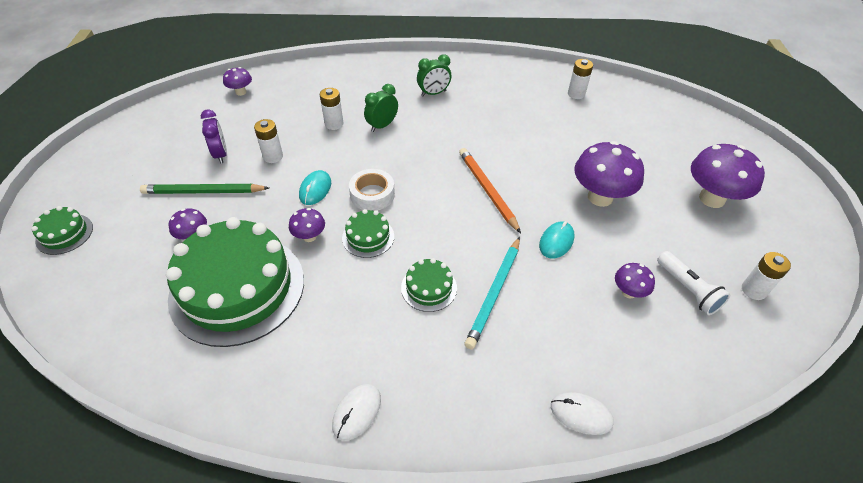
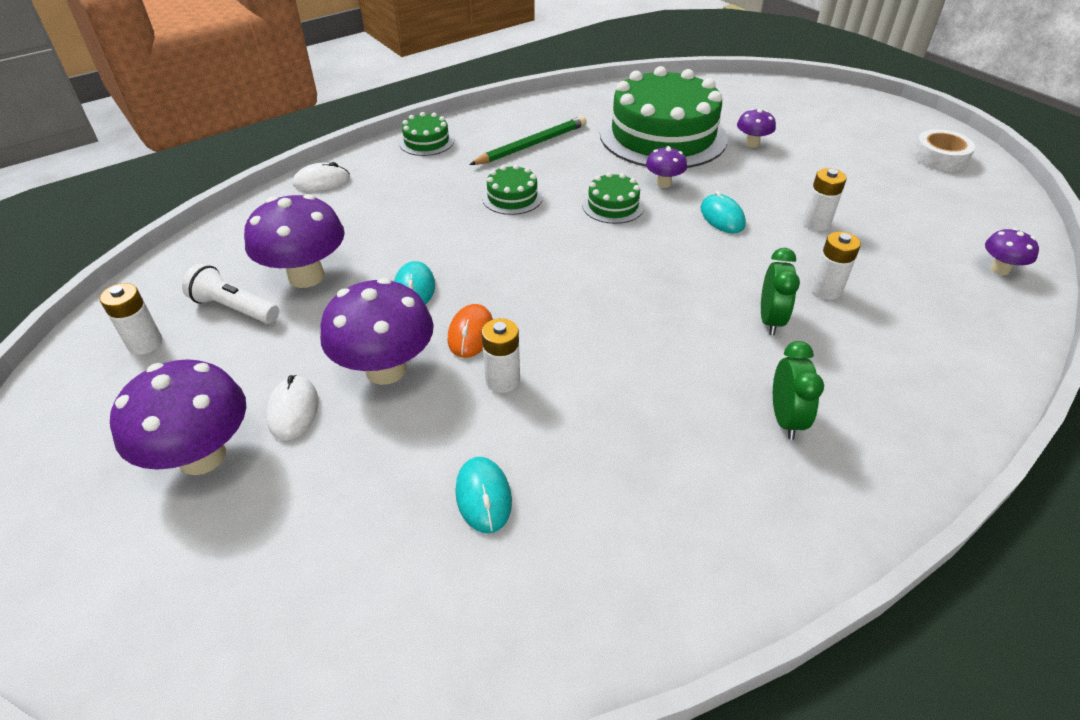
camera: 145 degrees right, 5 degrees down
(64, 234) = (841, 107): green cake -> green cake (426, 141)
(204, 192) = (810, 169): green pencil -> green pencil (531, 145)
(221, 154) = (864, 200): purple clock -> none
(357, 412) = (490, 124): white mouse -> white mouse (293, 410)
(372, 194) = (661, 239): white tape -> white tape (939, 157)
(433, 93) = (785, 419): green clock -> green clock turned 150 degrees clockwise
(487, 190) = (541, 305): orange pencil -> none
(494, 293) = (448, 218): turquoise pencil -> none
(540, 194) = (471, 333): none -> orange mouse
(576, 94) = (547, 586): white battery -> white battery (502, 380)
(582, 126) = (483, 496): none -> turquoise mouse
(628, 292) = (306, 276): purple mushroom -> purple mushroom, size x1.98

